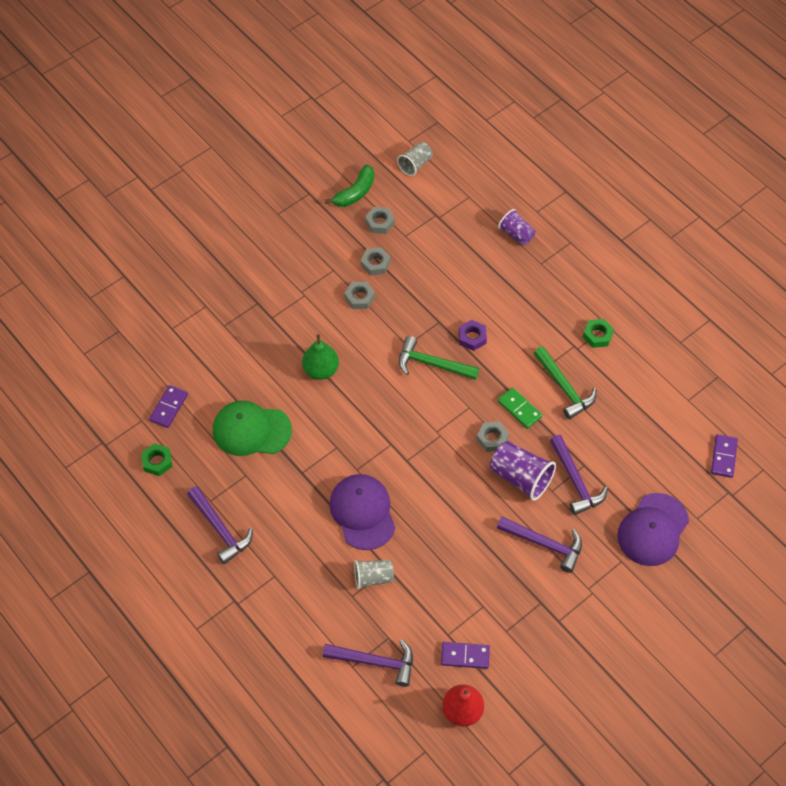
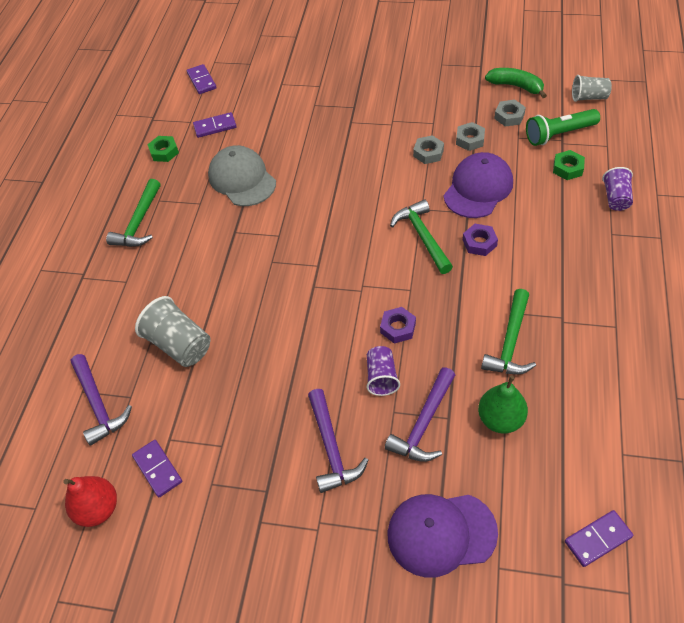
camera: 55 degrees right, 5 degrees down
(98, 378) = (202, 81): none -> purple domino
(220, 529) = (139, 222): purple hammer -> green hammer
(251, 430) = (242, 179): green cap -> grey cap
(321, 370) = (337, 178): green pear -> green pear (500, 419)
(355, 193) = (516, 86): green banana -> green banana turned 150 degrees counterclockwise
(362, 512) = (235, 293): purple cap -> purple cap (478, 188)
(373, 577) = (179, 344): grey cup -> grey cup, size x1.58
(429, 212) = (559, 134): none -> green flashlight
(492, 438) = (398, 328): grey nut -> purple nut
(519, 409) = (449, 325): green domino -> none
(520, 477) = (381, 377): purple cup -> purple cup, size x0.63
(597, 335) = (595, 326): green nut -> green nut (567, 168)

